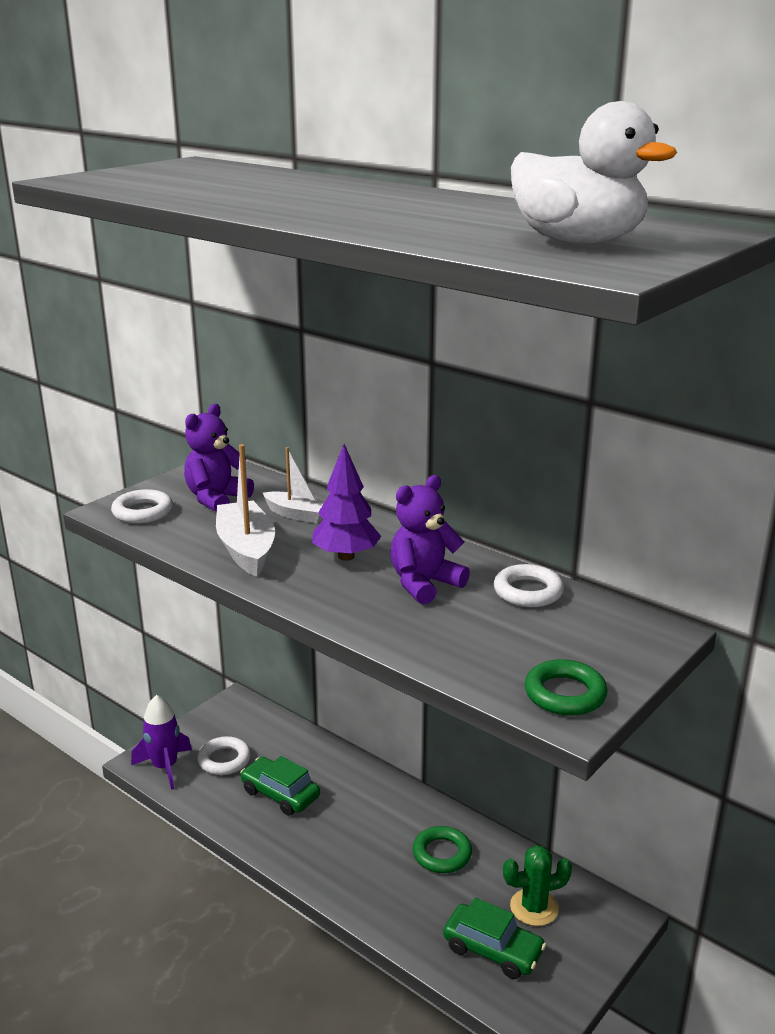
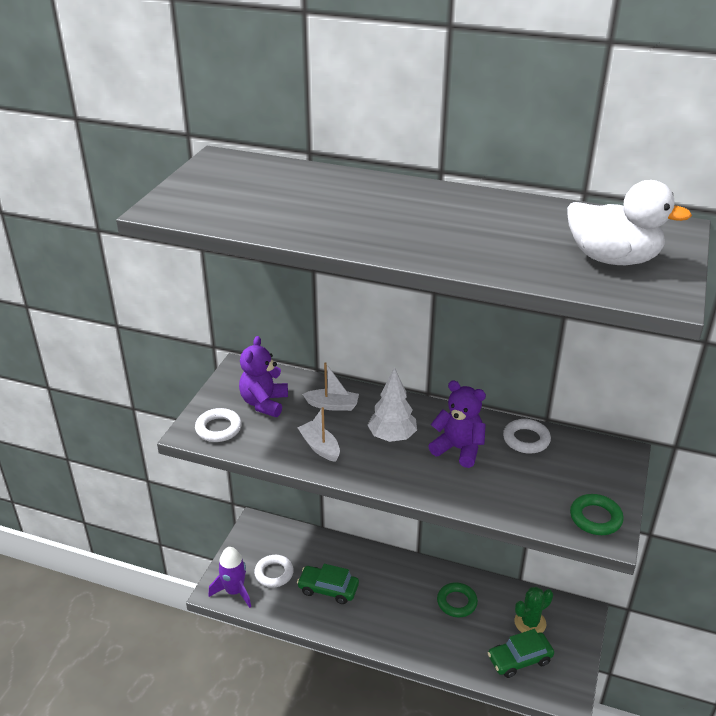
camera: 20 degrees left, 10 degrees up
(246, 549) = (320, 447): white boat -> white boat, size x0.64
(346, 556) = (392, 437): purple tree -> white tree
(424, 584) = (458, 449): purple teddy bear -> purple teddy bear turned 90 degrees clockwise
(493, 949) = (519, 659): green car -> green car turned 150 degrees clockwise

